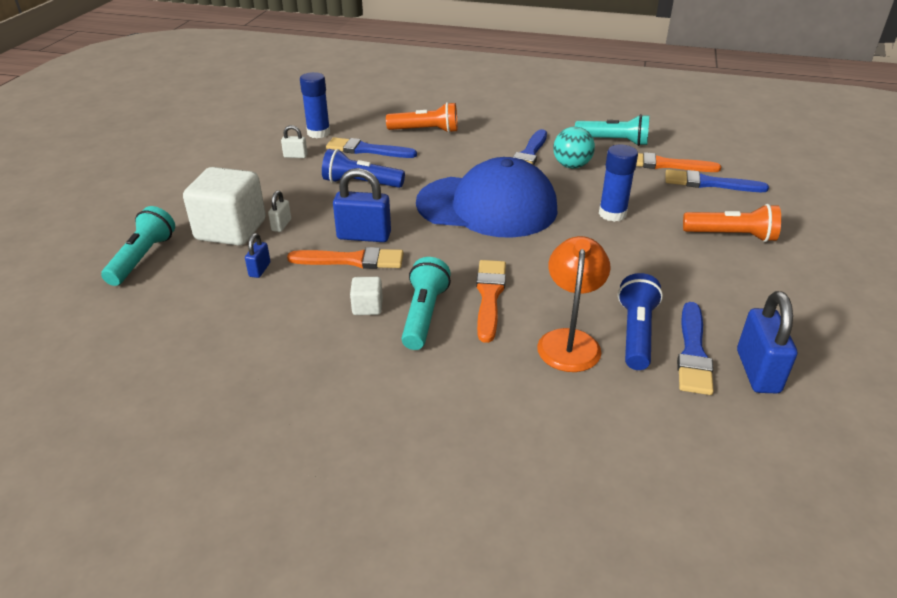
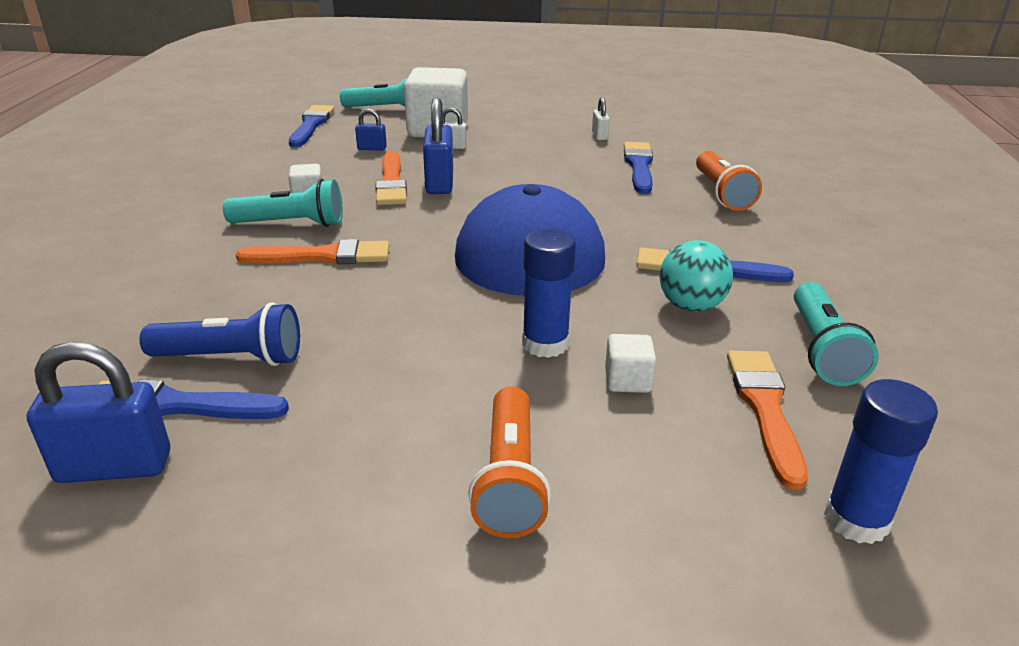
camera: 80 degrees right, 5 degrees down
(318, 133) = (664, 139): blue glue stick -> blue glue stick (856, 520)
(361, 183) = (555, 171): blue flashlight -> none
(569, 341) = (227, 309): orange lamp -> none
(646, 194) = (627, 380): none -> white cube
(709, 183) = (717, 466): blue brush -> blue brush (311, 125)

